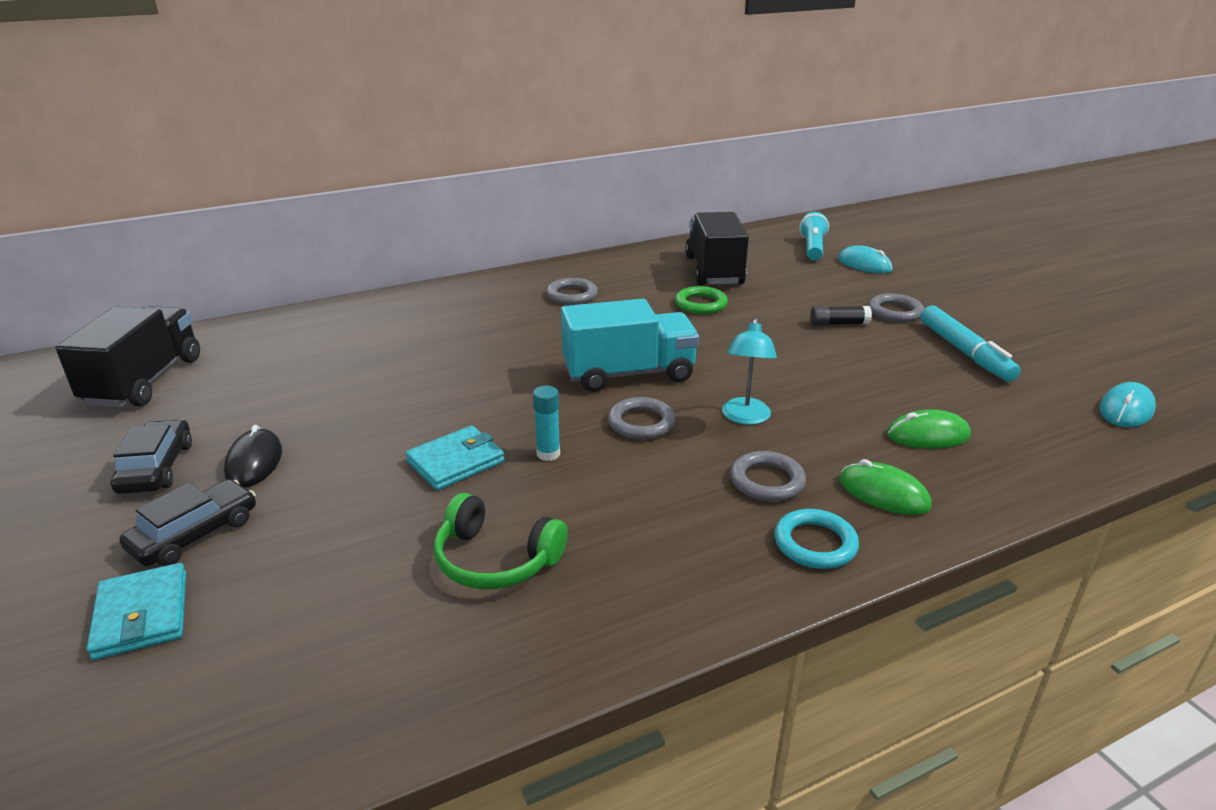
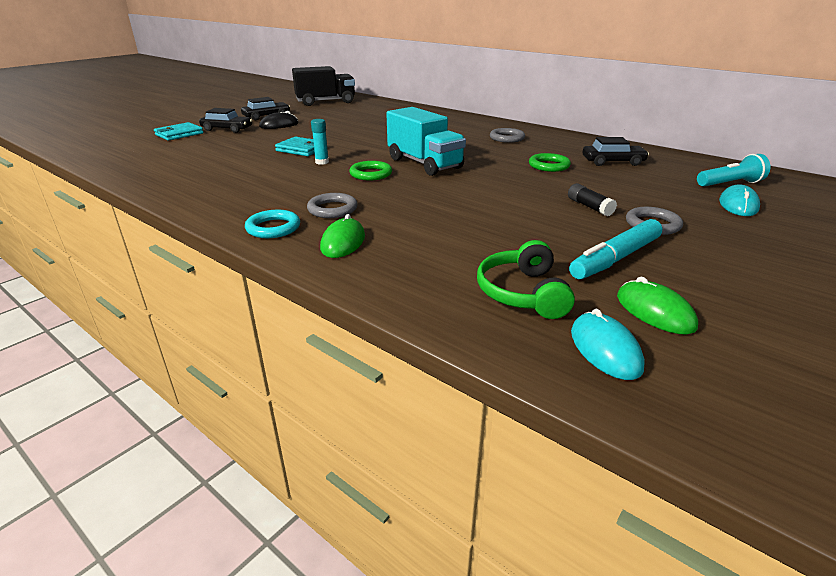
camera: 65 degrees right, 0 degrees up
(496, 559) = (229, 168): green headphones -> green headphones (523, 293)
(641, 423) = (371, 174): grey ring -> green ring
(714, 271) = (613, 162): black truck -> black car
(745, 418) = (403, 195): turquoise lamp -> none
(928, 435) = (439, 251): green mouse -> green mouse (655, 311)
(1126, 409) = (605, 349): turquoise mouse -> turquoise mouse turned 60 degrees clockwise

